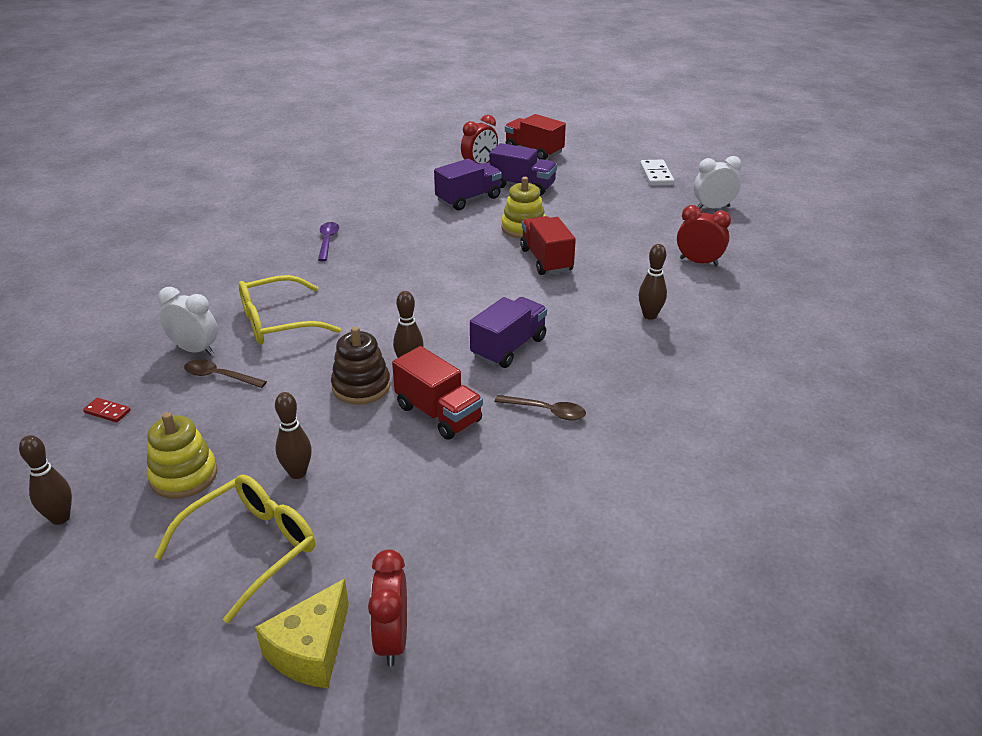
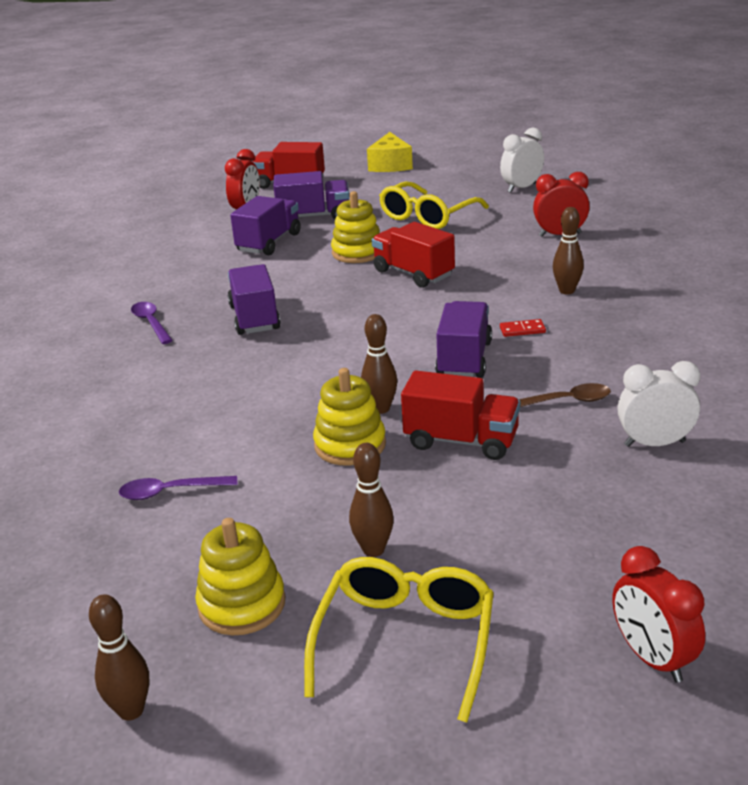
camera: 25 degrees left, 5 degrees down
(107, 412) = (64, 577): red domino -> red domino (522, 330)
(195, 350) = (108, 476): white clock -> white clock (654, 443)
(219, 376) = (170, 492): brown spoon -> purple spoon
(277, 322) = (181, 417): yellow glasses -> yellow glasses (427, 216)
(311, 650) = (583, 706): yellow cheese -> yellow cheese (390, 165)
(361, 387) = (350, 445): brown stacking toy -> yellow stacking toy
(398, 260) = (254, 318): none -> purple truck
(656, 175) = (437, 174): white domino -> none

